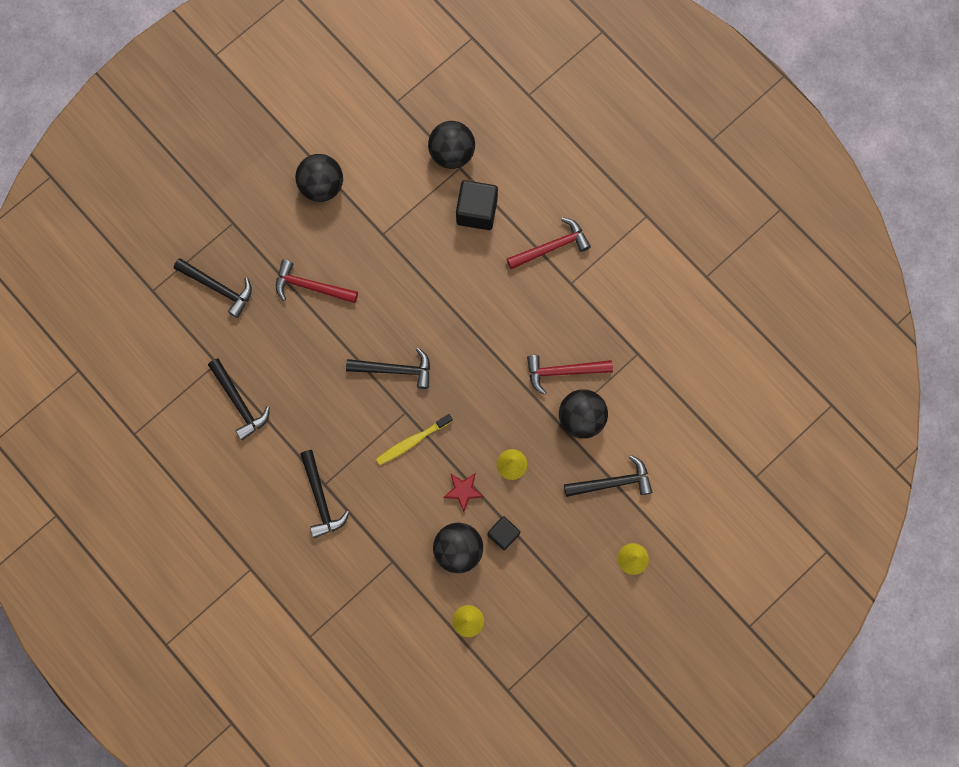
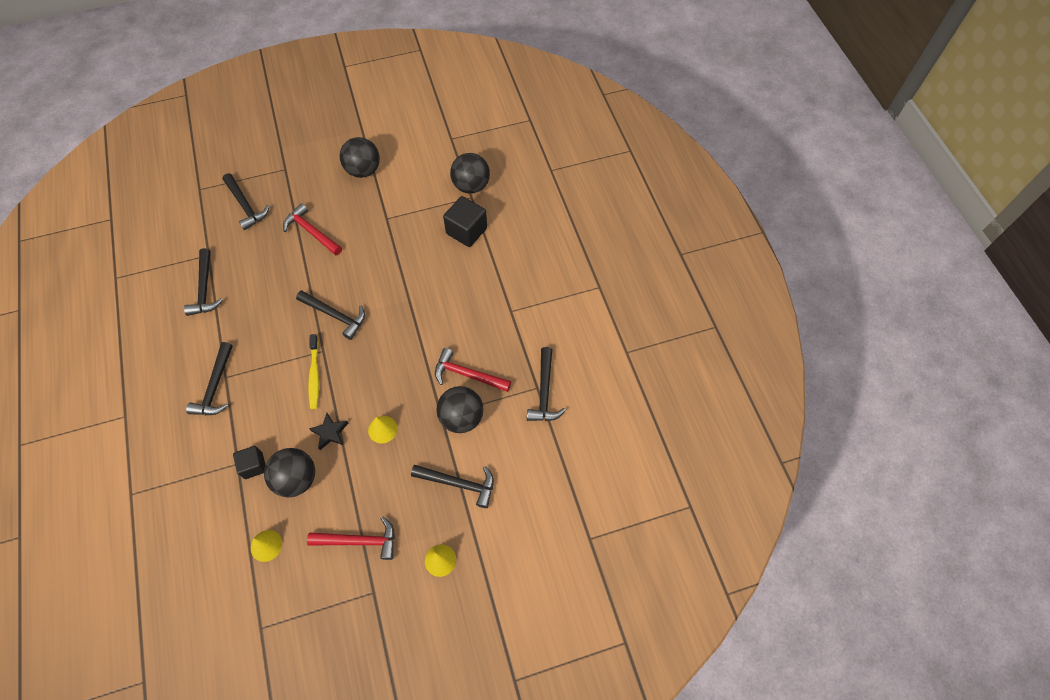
camera: 25 degrees right, 15 degrees down
(412, 441) = (314, 375): yellow toothbrush -> yellow toothbrush turned 90 degrees counterclockwise
(463, 491) = (330, 432): red star -> black star
(503, 534) = (341, 484): black cube -> black cube (253, 465)
(551, 247) = (510, 278): red hammer -> red hammer (359, 541)
(647, 355) = (544, 392): none -> black hammer

